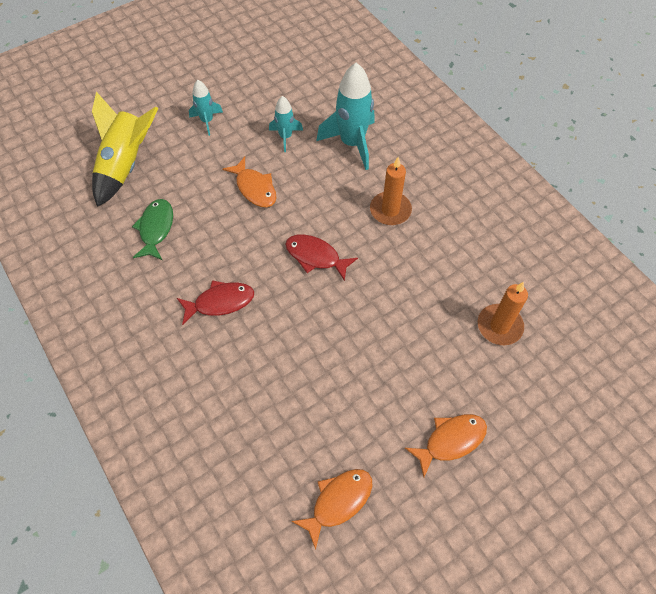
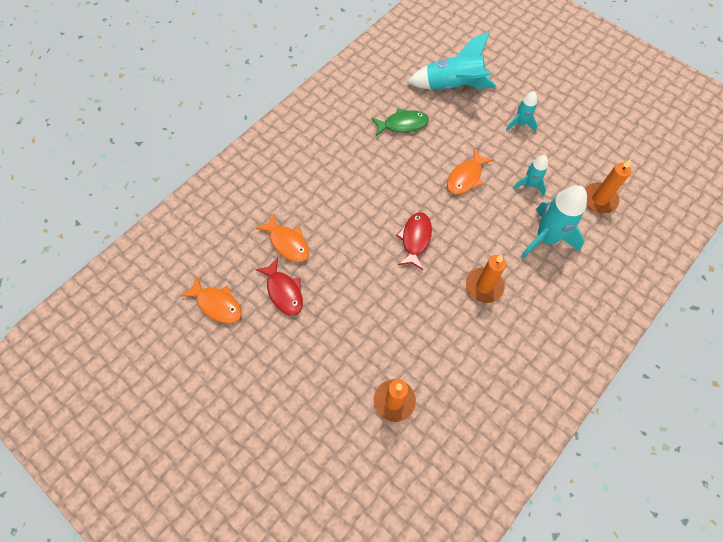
camera: 75 degrees right, 5 degrees up
(126, 165) = (453, 86): yellow rocket -> turquoise rocket
(220, 302) = (353, 185): red fish -> red fish (284, 291)
(323, 89) = (599, 199): none -> orange candle
(450, 441) = (279, 376): orange fish -> orange fish (287, 243)

